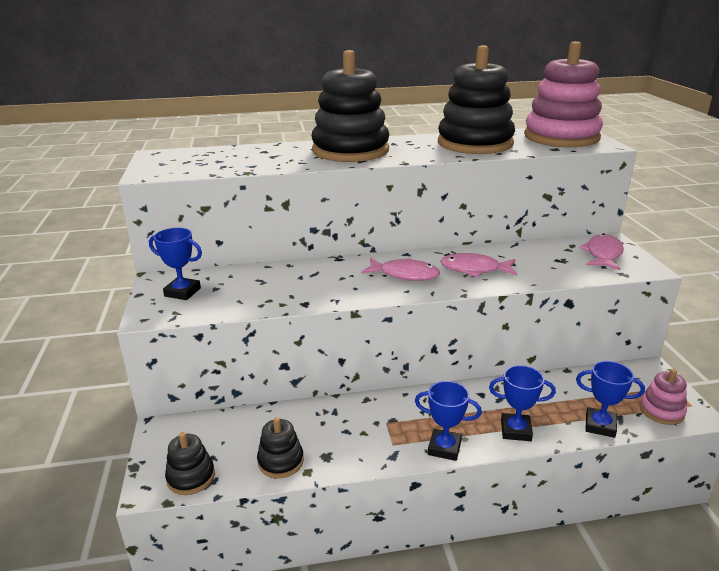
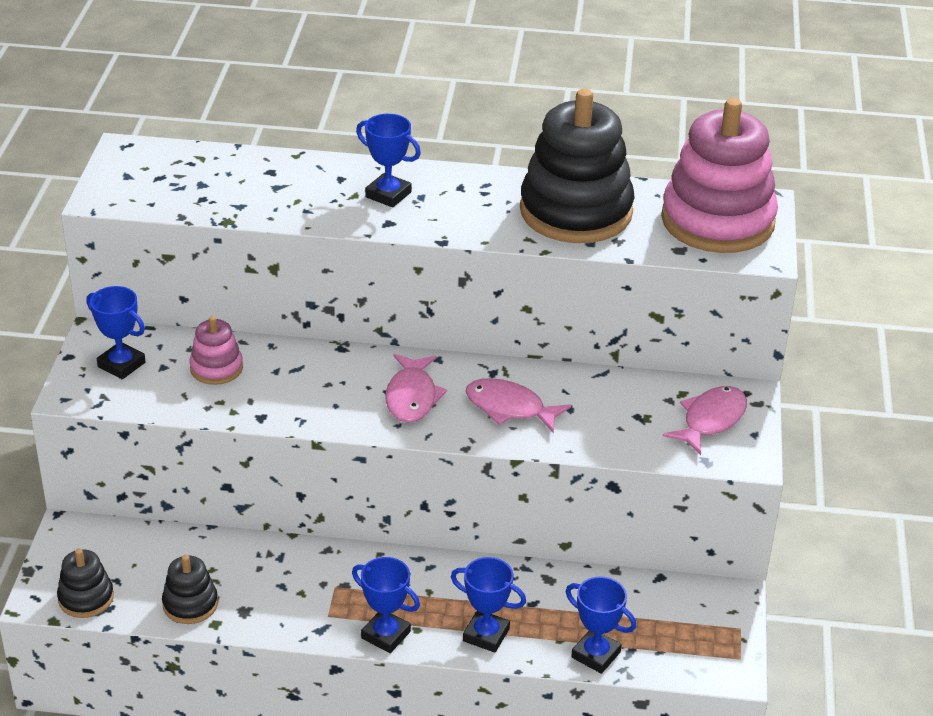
camera: 15 degrees right, 10 degrees up
(350, 150) = (388, 195): black stacking toy -> blue trophy
(405, 274) = (412, 397): pink fish -> pink fish turned 60 degrees clockwise
(661, 411) = (692, 656): pink stacking toy -> pink stacking toy (216, 368)

